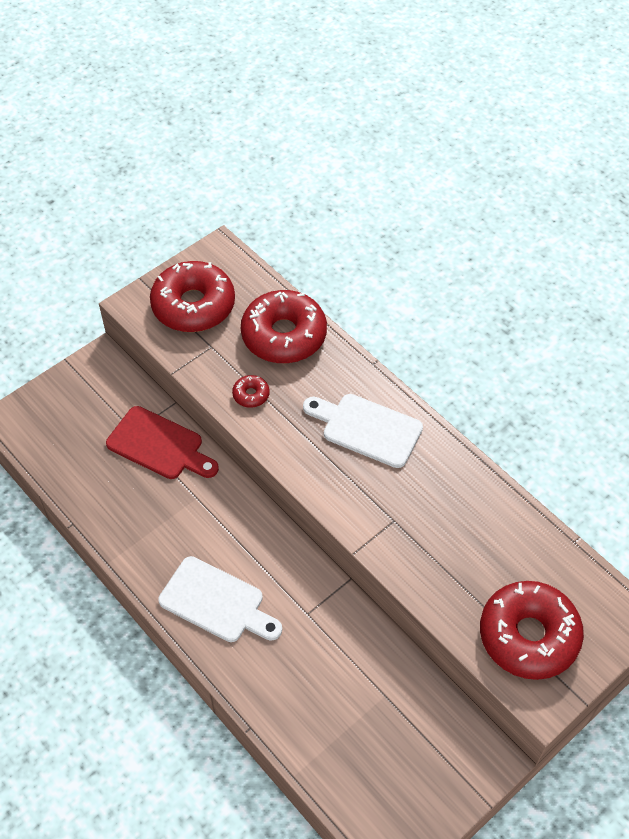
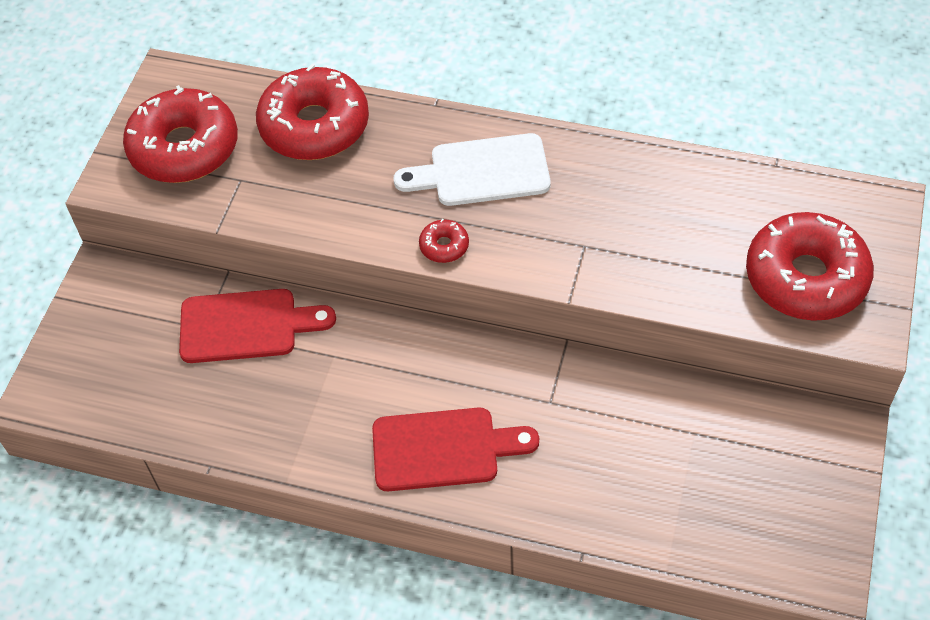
camera: 30 degrees left, 0 degrees up
(216, 602) = (443, 449): white cutting board -> red cutting board
(251, 395) = (327, 205): red donut -> red donut (444, 246)

